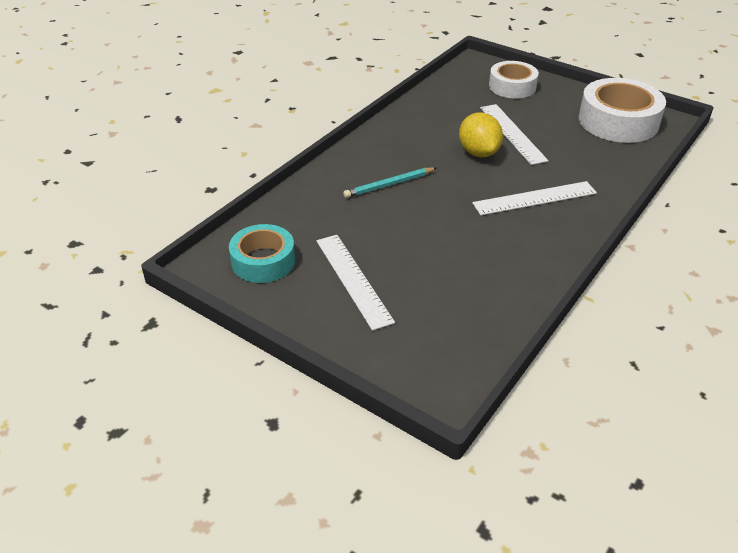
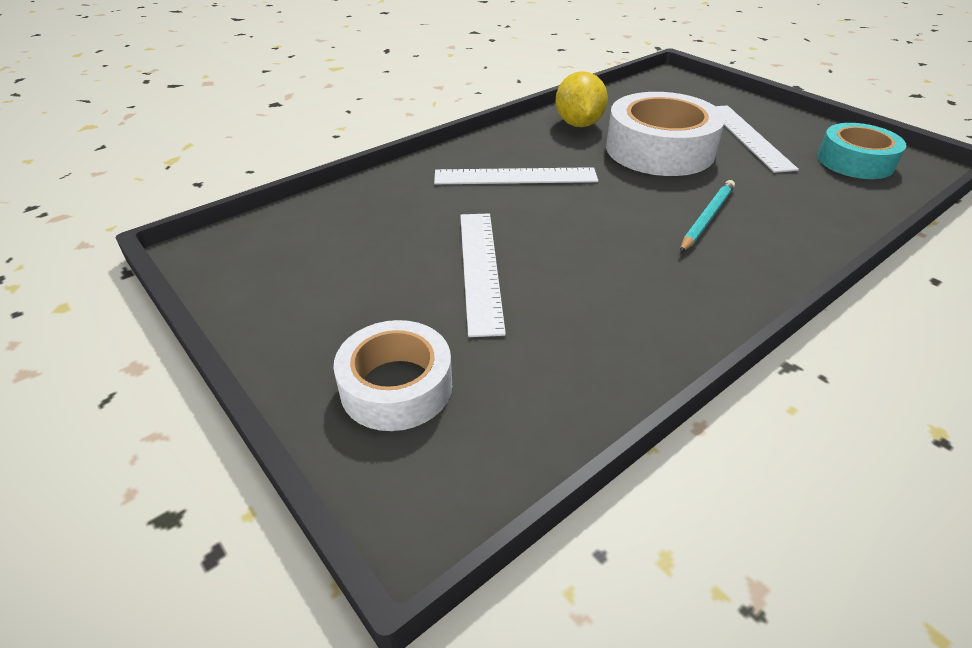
camera: 165 degrees left, 0 degrees up
(389, 184) = (707, 218): turquoise pencil -> turquoise pencil turned 45 degrees counterclockwise
(478, 152) = (556, 244): yellow lemon -> yellow lemon (578, 124)
(618, 121) = (283, 262): white tape -> white tape (659, 149)

